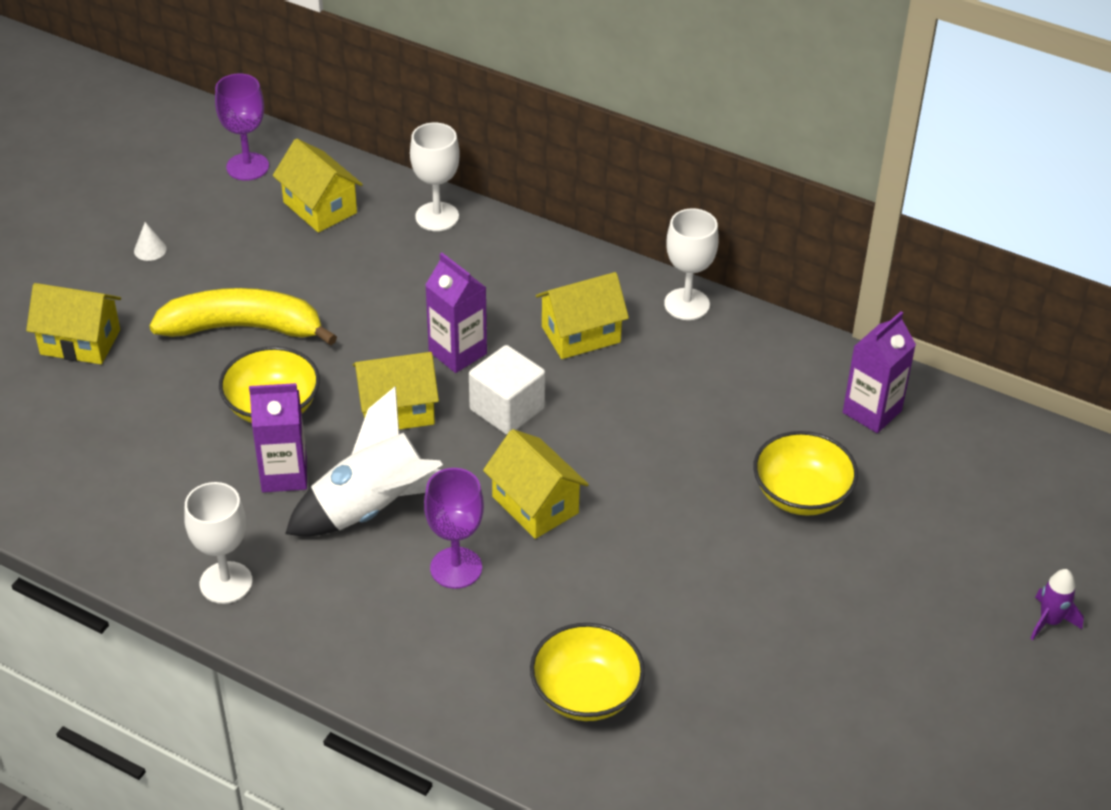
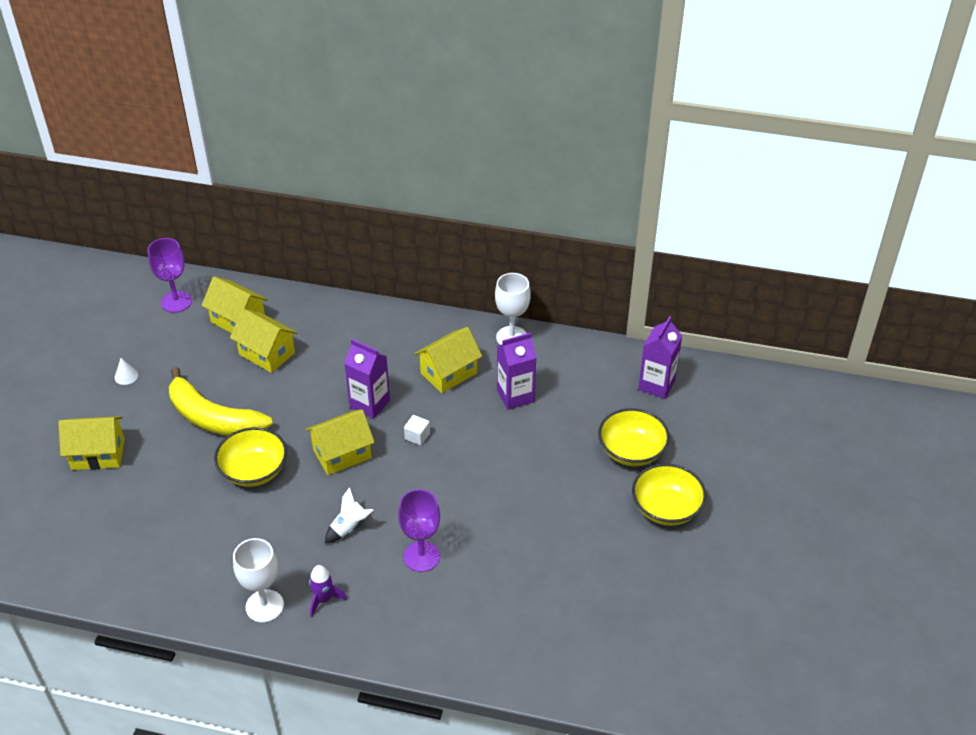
camera: 15 degrees left, 0 degrees up
(243, 328) = (213, 418): yellow banana -> yellow banana turned 135 degrees counterclockwise
(284, 474) = (279, 518): purple carton -> purple carton (515, 396)
(372, 508) = (349, 528): white rocket -> white rocket, size x0.47
(437, 217) = (322, 311): white goblet -> none
(507, 409) = (417, 436): white cube -> white cube, size x0.50
(535, 505) = (459, 499): yellow house -> yellow house (267, 354)
(586, 693) = (540, 623): yellow bowl -> yellow bowl (666, 509)
(1049, 621) = (816, 500): purple rocket -> purple rocket (324, 599)

